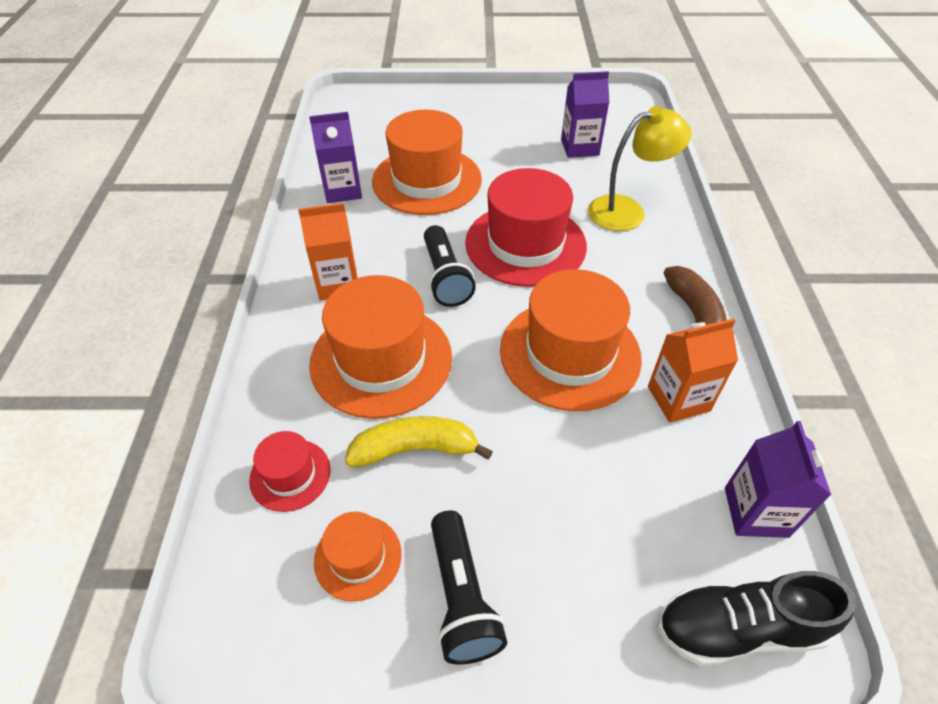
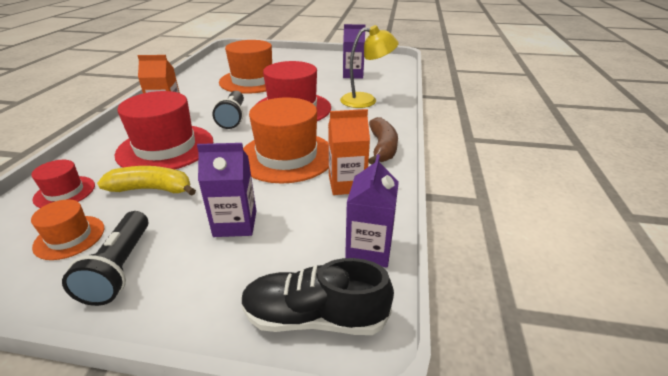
camera: 10 degrees right, 15 degrees down
(342, 190) = (202, 81): purple carton -> purple carton (235, 223)
(381, 360) = (166, 148): orange hat -> red hat

